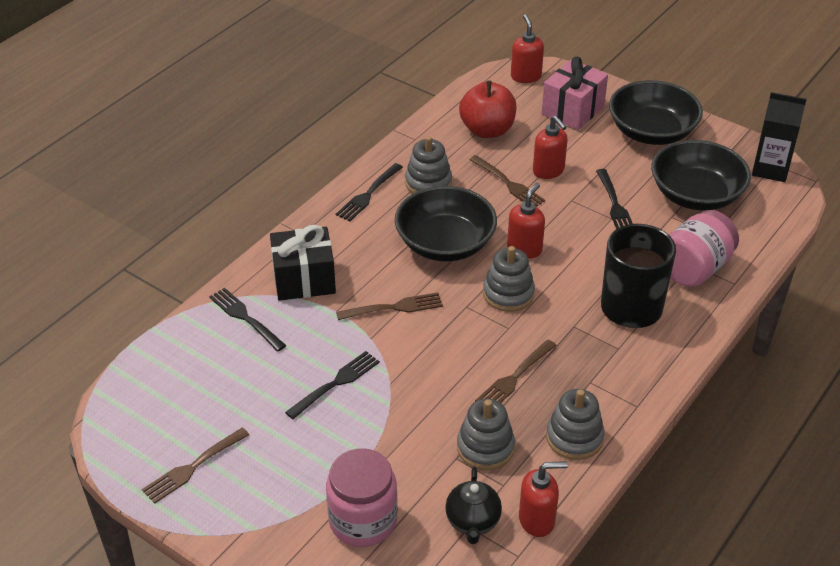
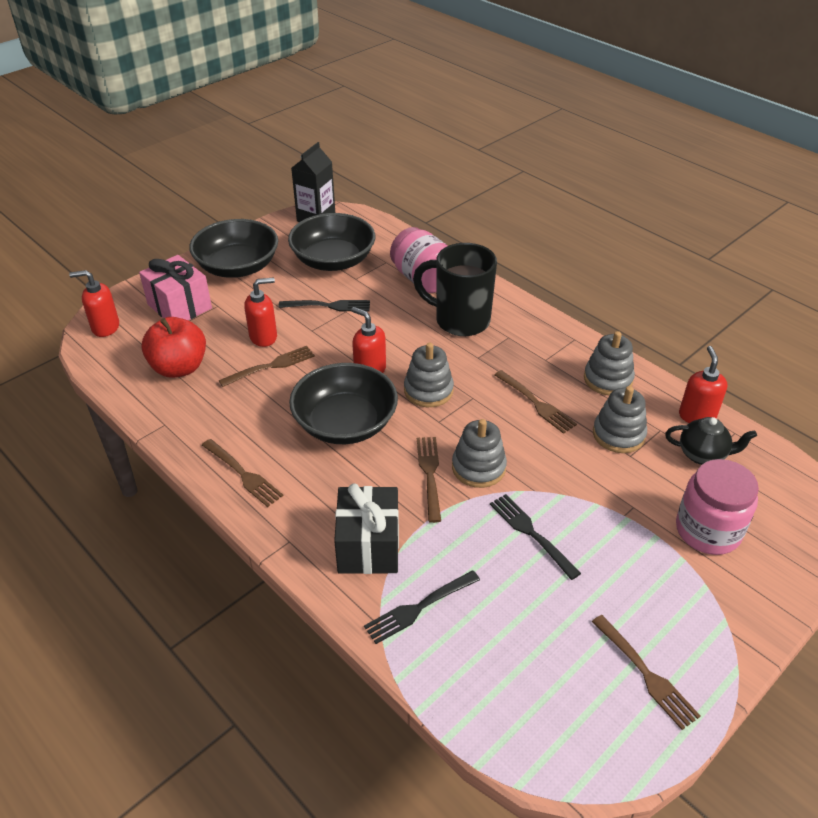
camera: 80 degrees left, 0 degrees up
(368, 194) = (242, 474): black fork -> brown fork
(428, 183) = (244, 423): grey stacking toy -> grey stacking toy (478, 467)

